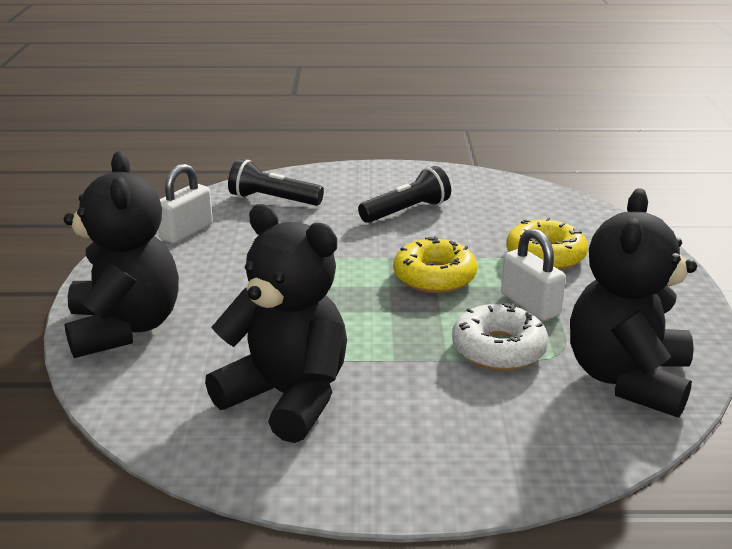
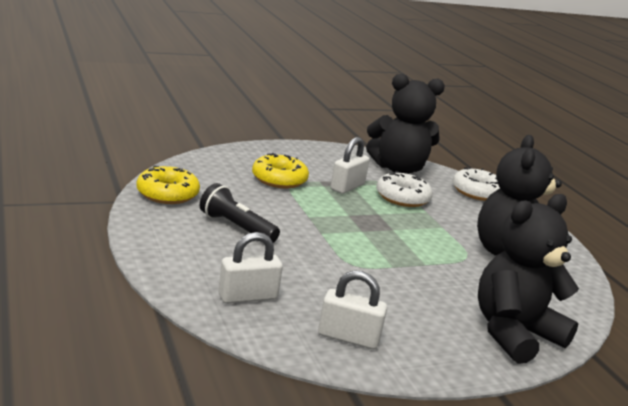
camera: 115 degrees left, 5 degrees down
(273, 200) = (248, 297): black flashlight -> white padlock
(434, 277) = (337, 215): yellow donut -> yellow donut (167, 193)
(537, 455) = (477, 192): none -> white donut

